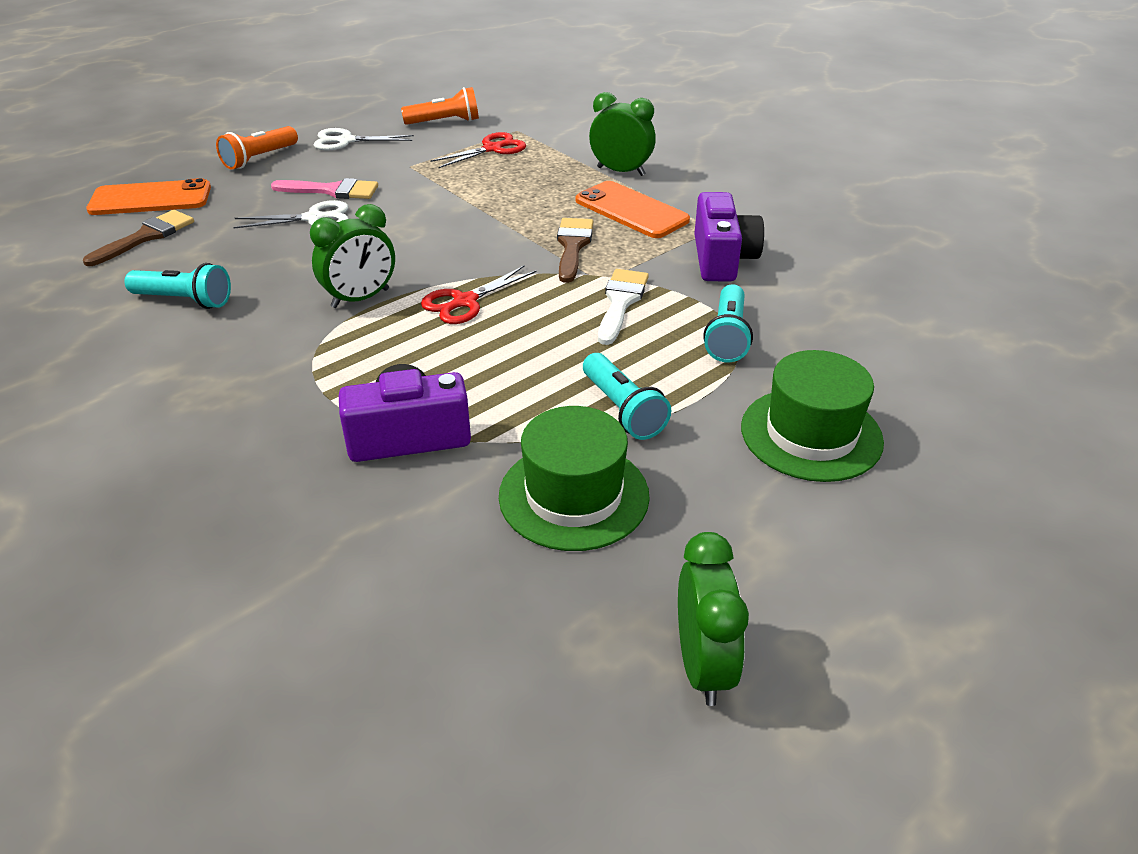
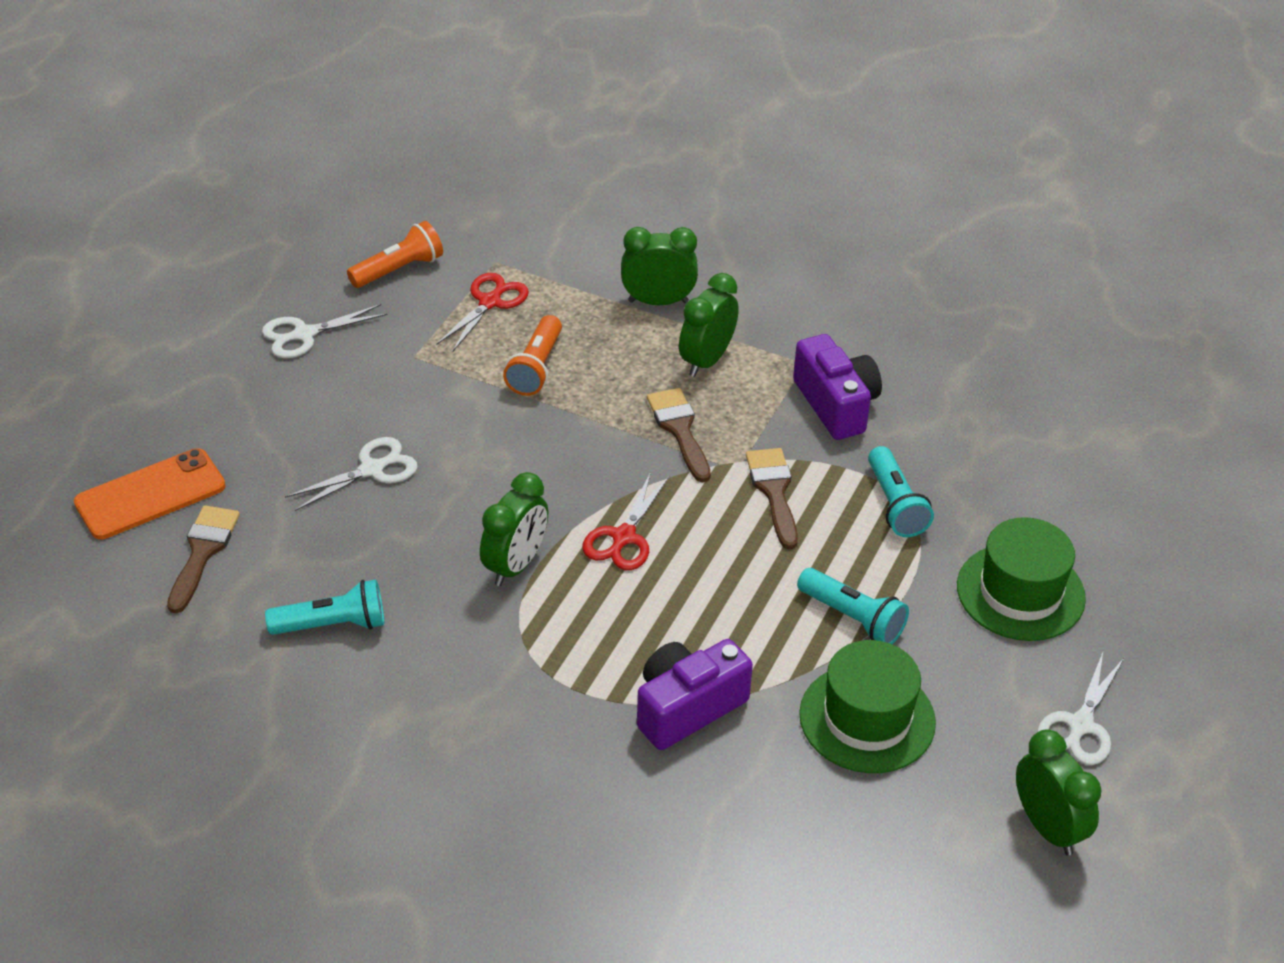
camera: 25 degrees left, 5 degrees up
(259, 159) = (223, 393): orange flashlight -> orange flashlight (536, 368)
(332, 190) = (357, 421): pink brush -> none
(620, 302) = (773, 491): white brush -> brown brush
(631, 210) = (706, 360): orange phone -> green clock
(807, 572) = (1080, 725): none -> white scissors

